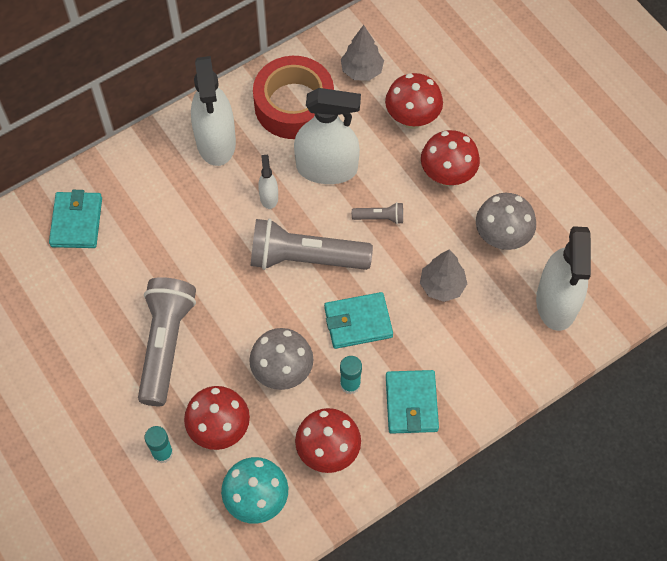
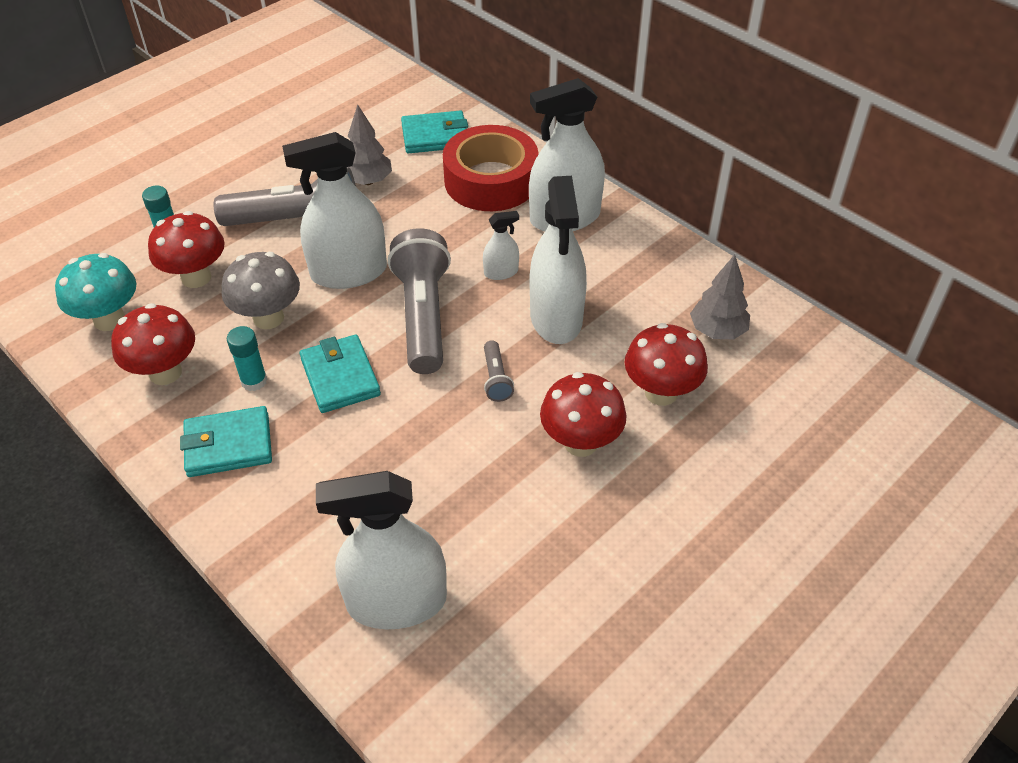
camera: 80 degrees right, 15 degrees down
(242, 308) = (349, 272): none -> white spray bottle
(294, 105) = (639, 275): red tape -> red tape (491, 180)
(442, 286) = (404, 457): grey tree -> grey tree (368, 181)
(501, 237) = (494, 519): grey mushroom -> none

